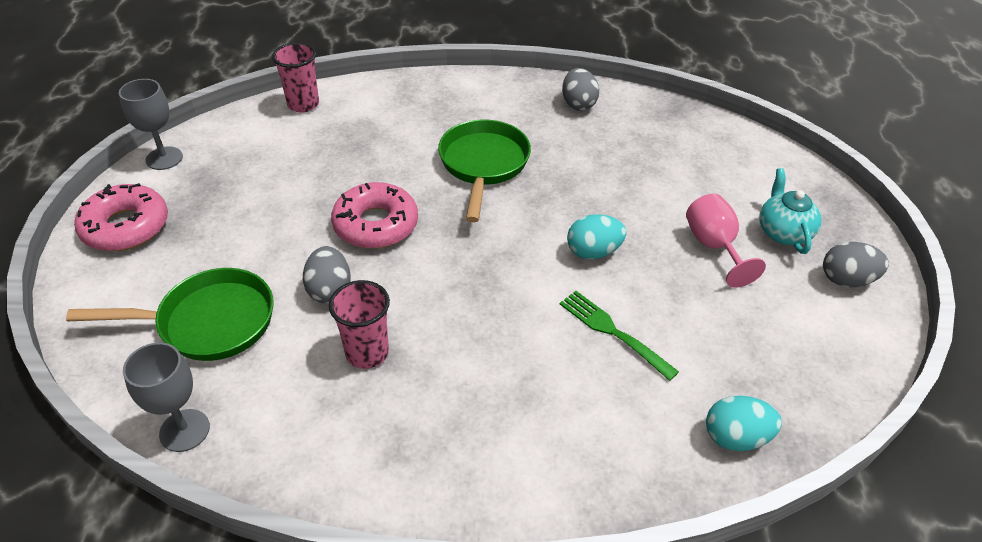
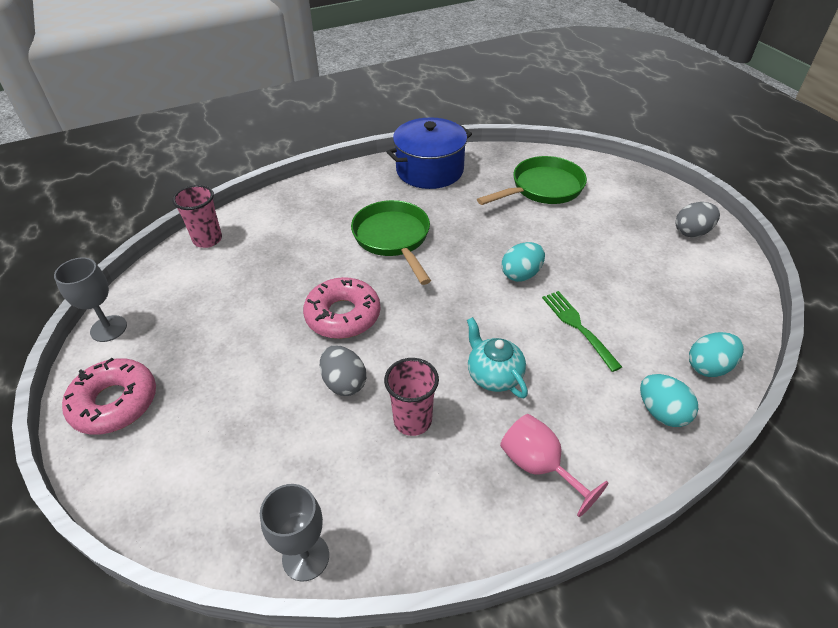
camera: 25 degrees left, 0 degrees up
(209, 322) = (258, 454): green pan -> green pan (543, 188)
(578, 104) = (429, 170): grey egg -> blue pot
(614, 332) = (578, 327): green fork -> green fork turned 45 degrees clockwise
(636, 460) = (661, 412): none -> turquoise egg
(714, 247) = (597, 240): pink goblet -> pink goblet (539, 467)
(783, 232) = (631, 214): turquoise teapot -> turquoise teapot (494, 375)

